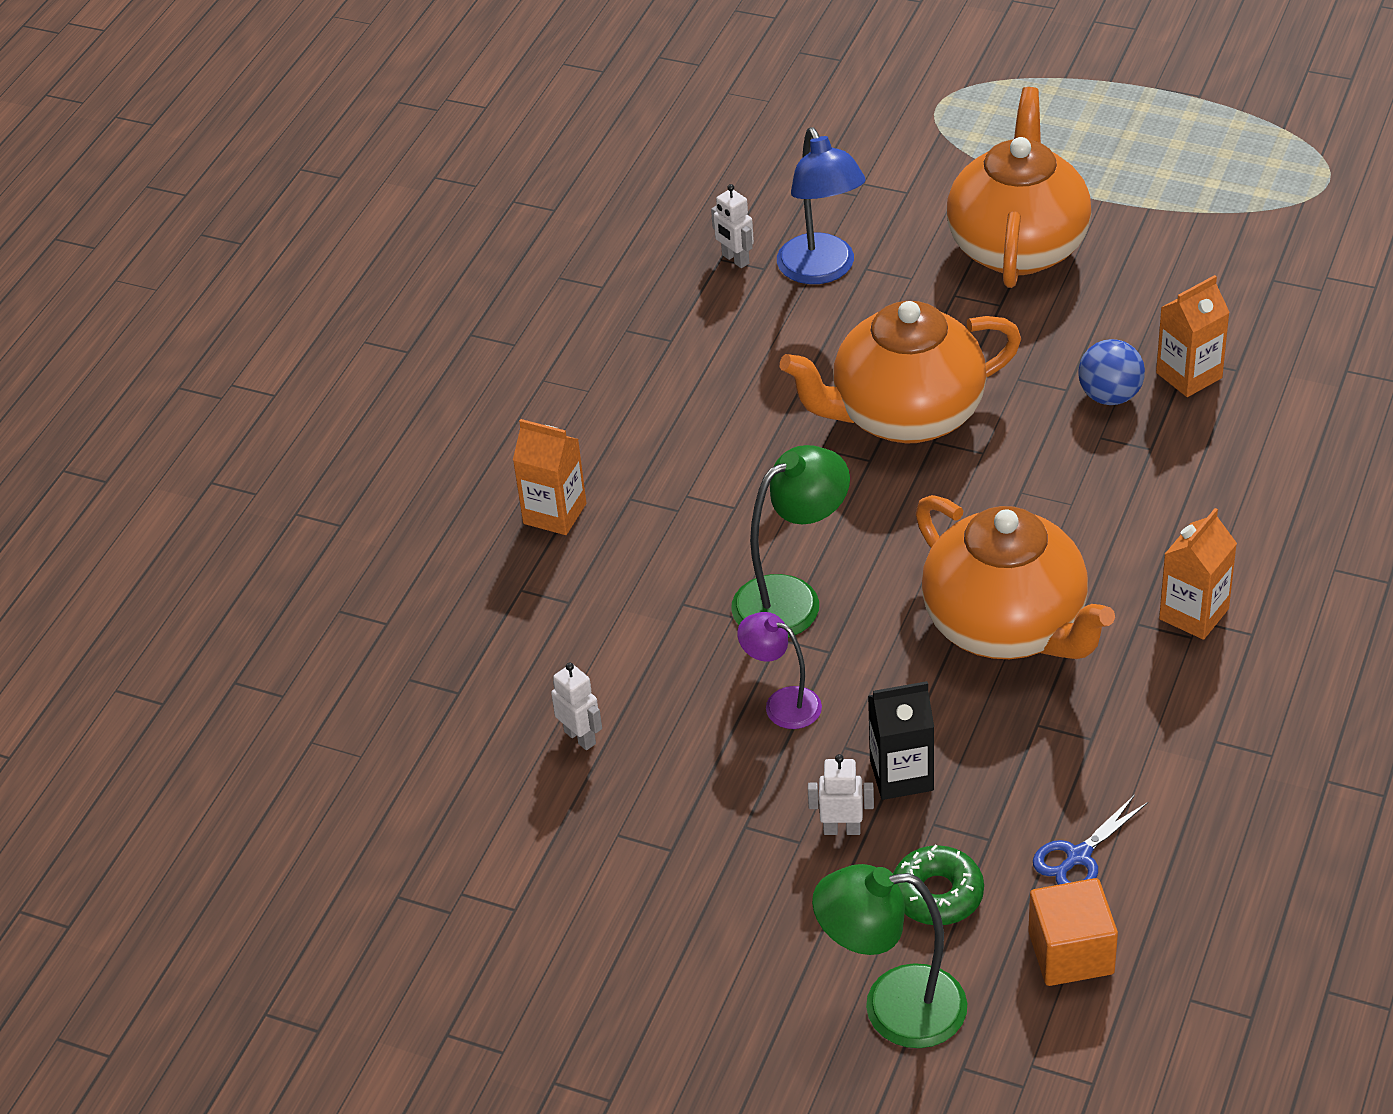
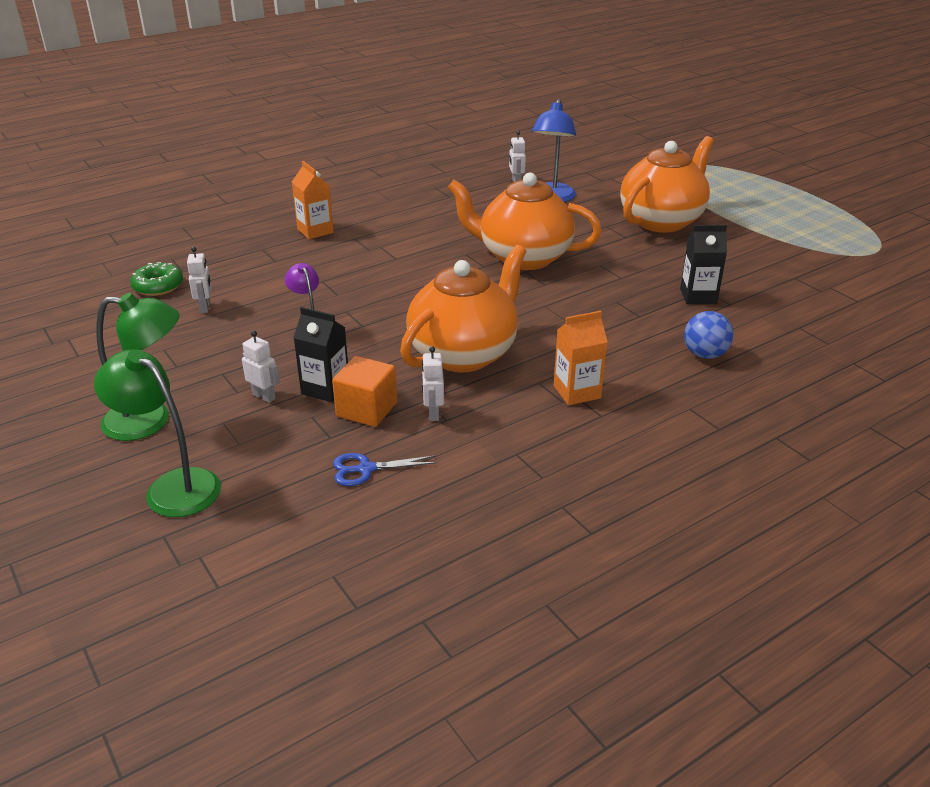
camera: 30 degrees right, 10 degrees down
(792, 598) = (374, 299): green lamp -> green lamp (150, 420)
(937, 894) = (269, 447): green donut -> green donut (158, 286)
(1007, 627) = (464, 353): orange teapot -> orange teapot turned 135 degrees counterclockwise
(1067, 738) = (433, 413): none -> white robot
(1071, 953) = (298, 513): orange cube -> orange cube (366, 409)
(1109, 396) = (642, 288): blue ball -> blue ball (704, 354)
(1189, 375) = (698, 296): orange carton -> black carton

